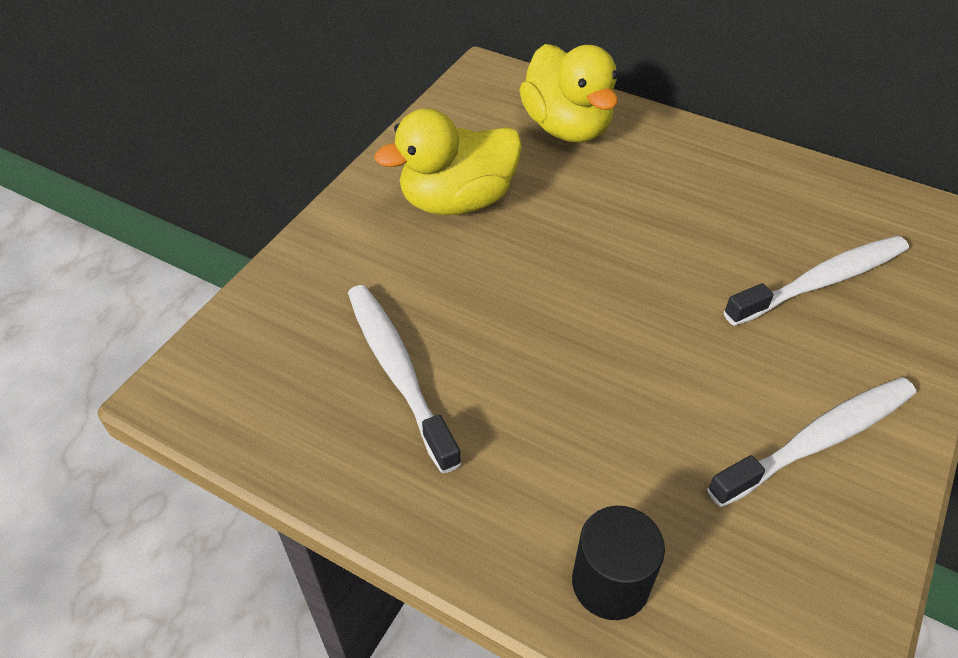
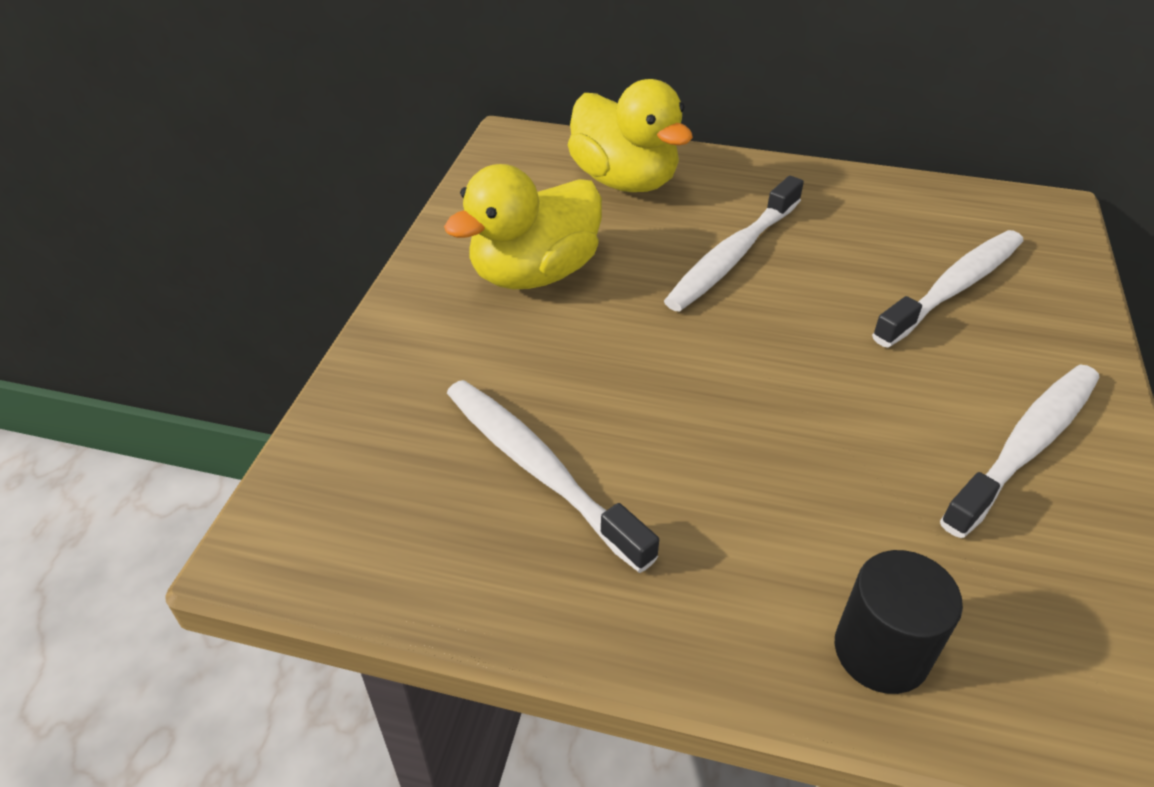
camera: 15 degrees left, 5 degrees down
(633, 214) = (733, 256): none -> white toothbrush

